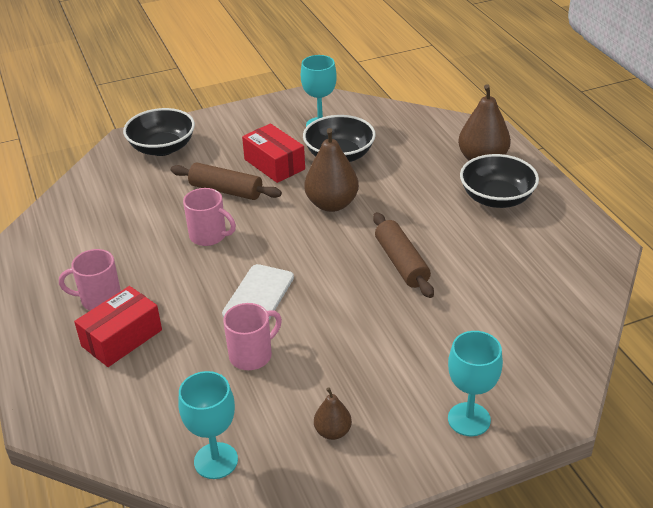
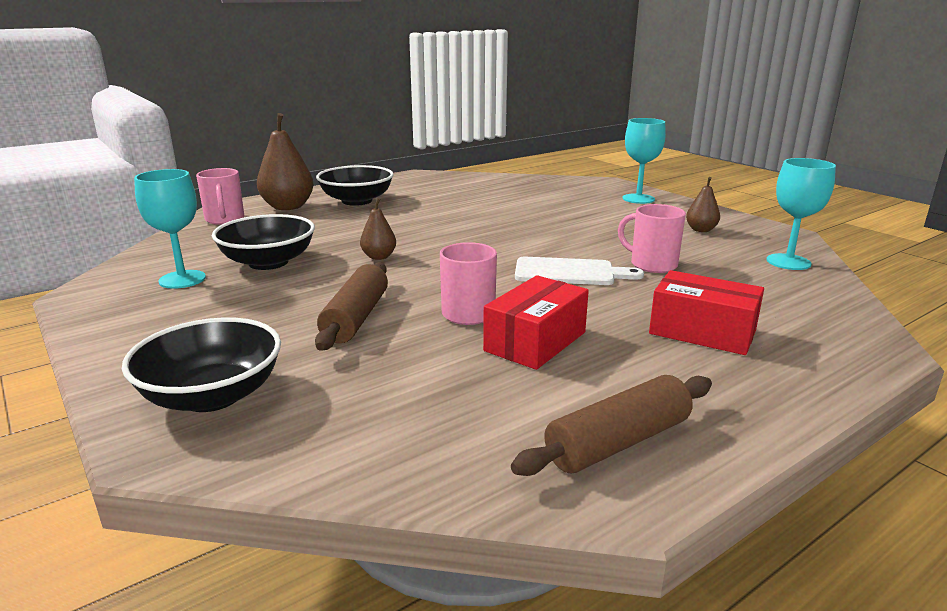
camera: 105 degrees left, 15 degrees down
(99, 299) = (652, 363): pink mug -> pink mug (224, 219)
(274, 164) = (285, 295): red box -> red box (535, 341)
(332, 204) = (379, 257): brown pear -> brown pear, size x0.54
(401, 263) = (471, 224): brown rolling pin -> brown rolling pin (618, 442)

